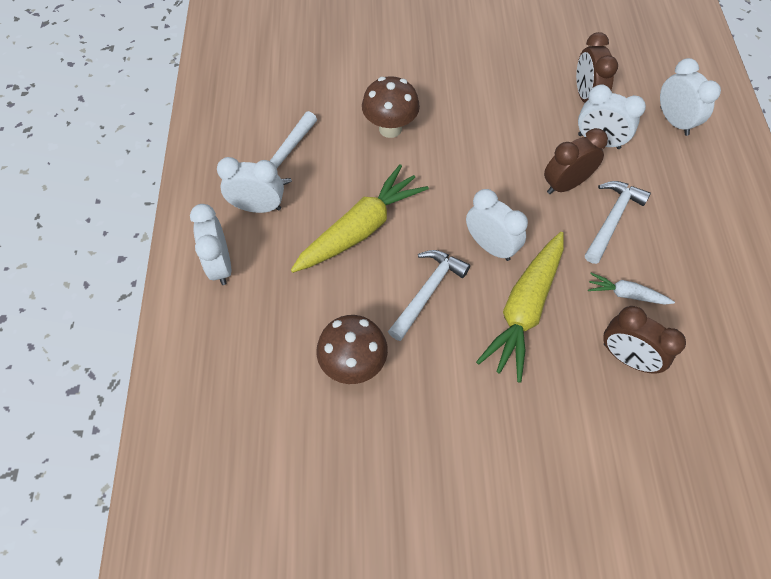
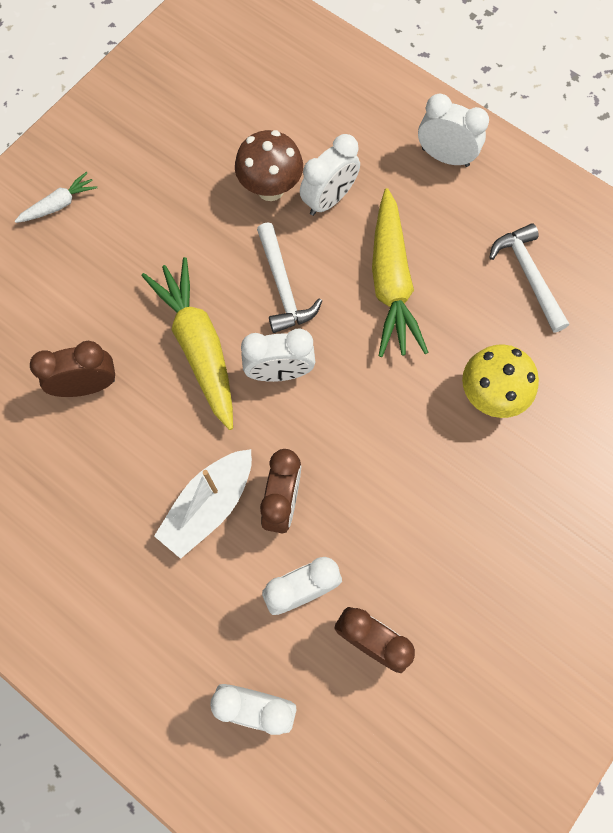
camera: 130 degrees right, 10 degrees up
(258, 207) = (485, 219): white clock -> white clock (329, 200)
(390, 128) = (490, 396): brown mushroom -> yellow mushroom
(611, 220) = (209, 506): white hammer -> white boat
(626, 294) = (133, 442): white carrot -> white carrot (59, 205)

